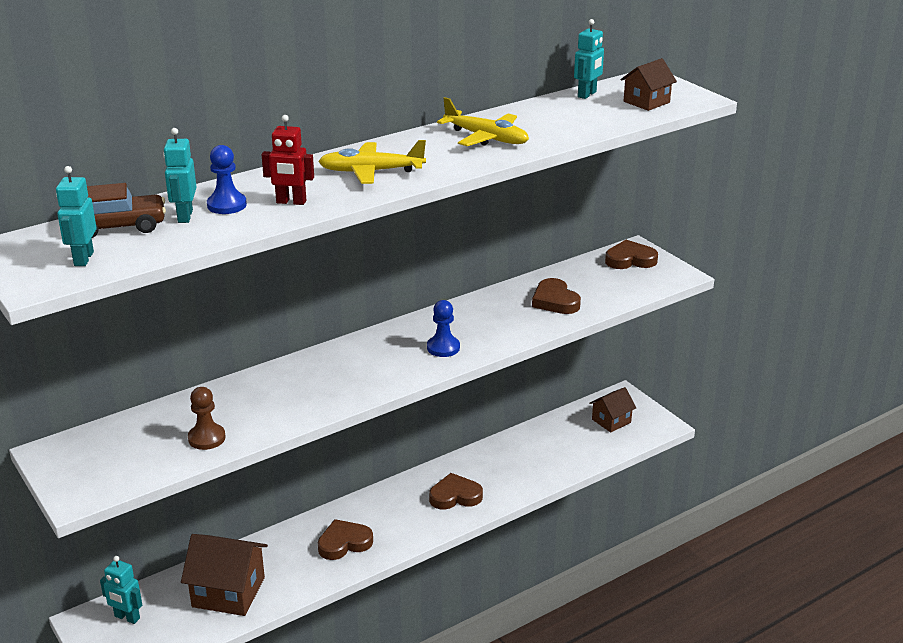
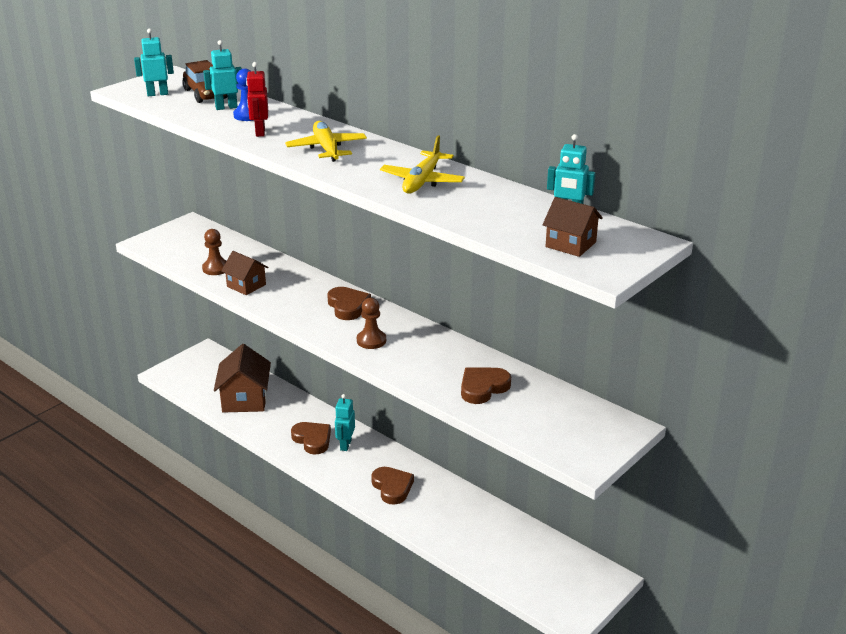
camera: 75 degrees right, 0 degrees up
(127, 617) = (212, 365): turquoise robot -> turquoise robot (345, 445)
(443, 348) = (371, 340): blue pawn -> brown pawn
(611, 421) = (557, 575): brown house -> brown house (246, 285)
(630, 260) = (599, 425): brown heart -> brown heart (348, 306)

